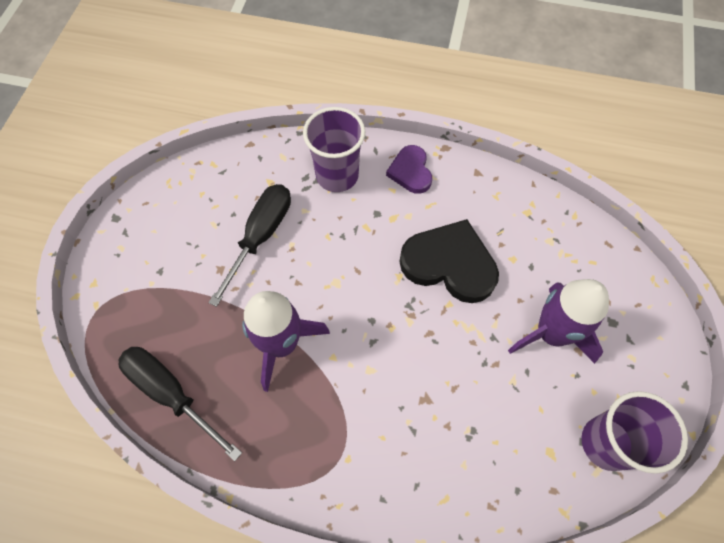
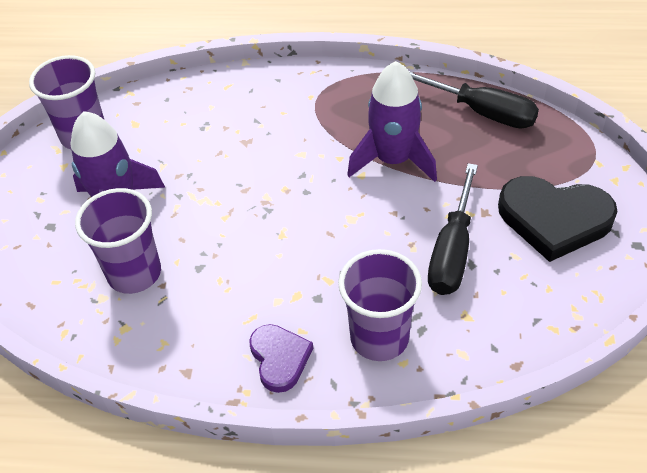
camera: 175 degrees right, 15 degrees down
(449, 264) = (225, 254): black heart -> black heart (554, 219)
(526, 258) = (134, 273): none -> purple cup

